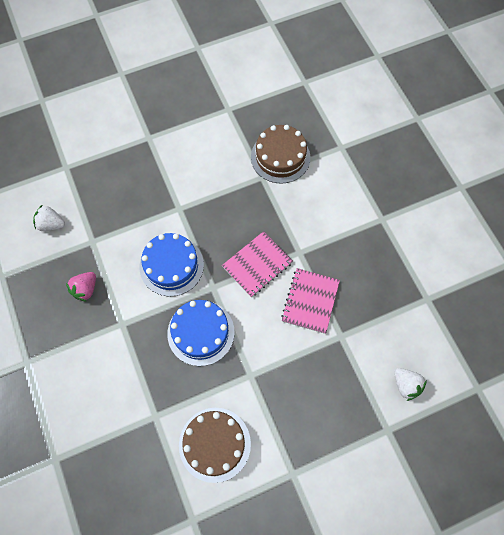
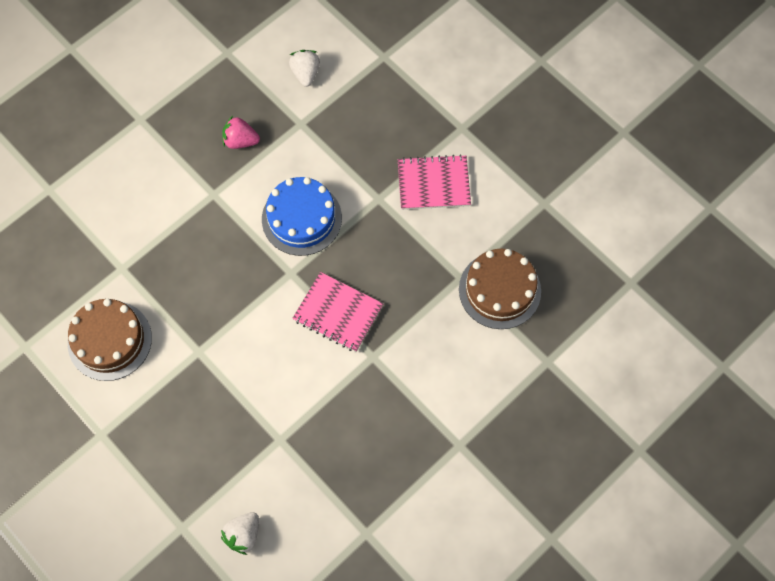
camera: 70 degrees right, 0 degrees up
(201, 332) = (231, 280): blue cake -> none
(310, 301) = (312, 389): pink notebook -> pink notebook (433, 184)

